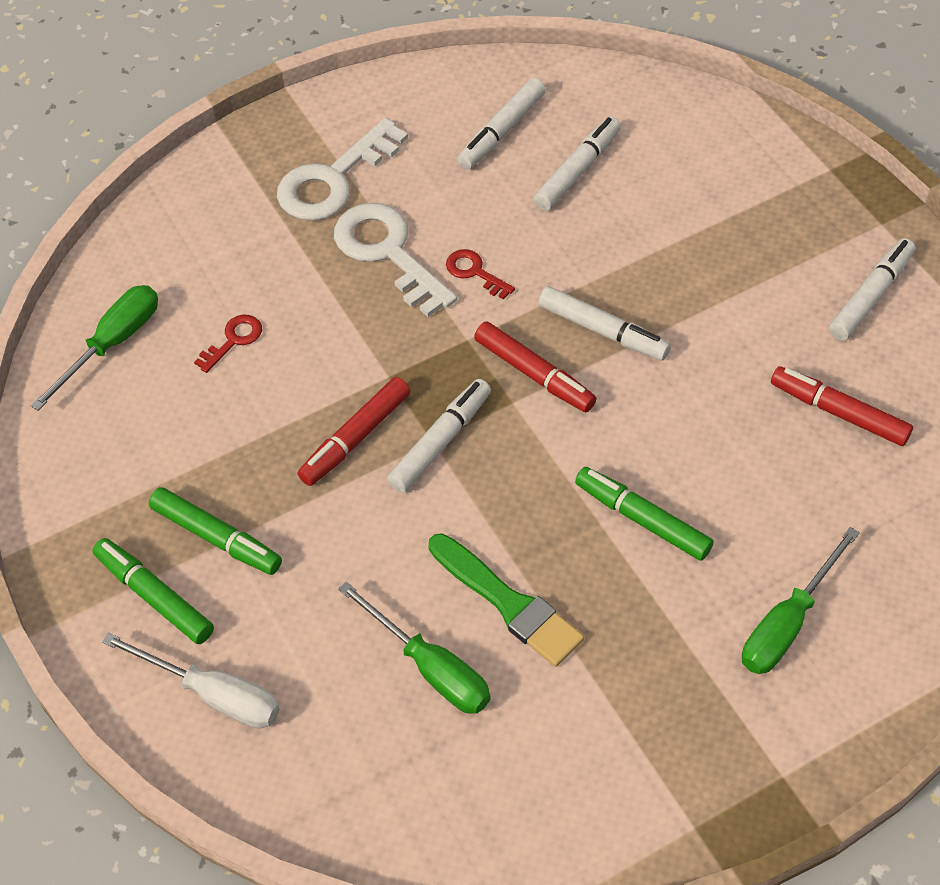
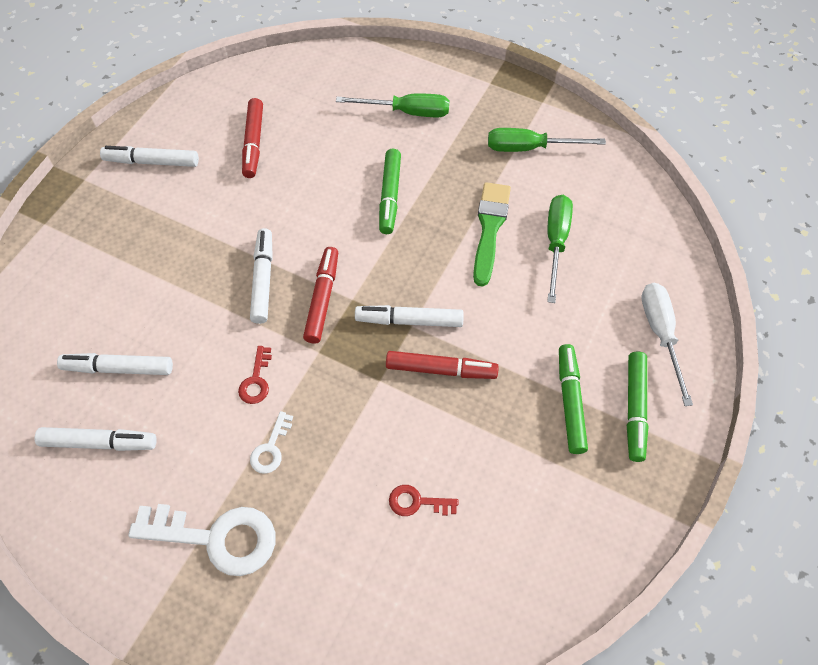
camera: 125 degrees left, 5 degrees up
(112, 344) = (480, 591): green screwdriver -> green screwdriver (529, 148)
(388, 253) = (271, 448): white key -> white key, size x0.48

